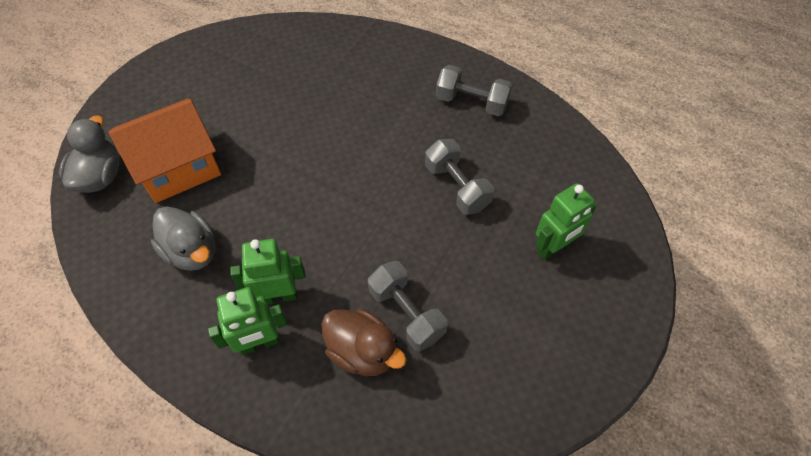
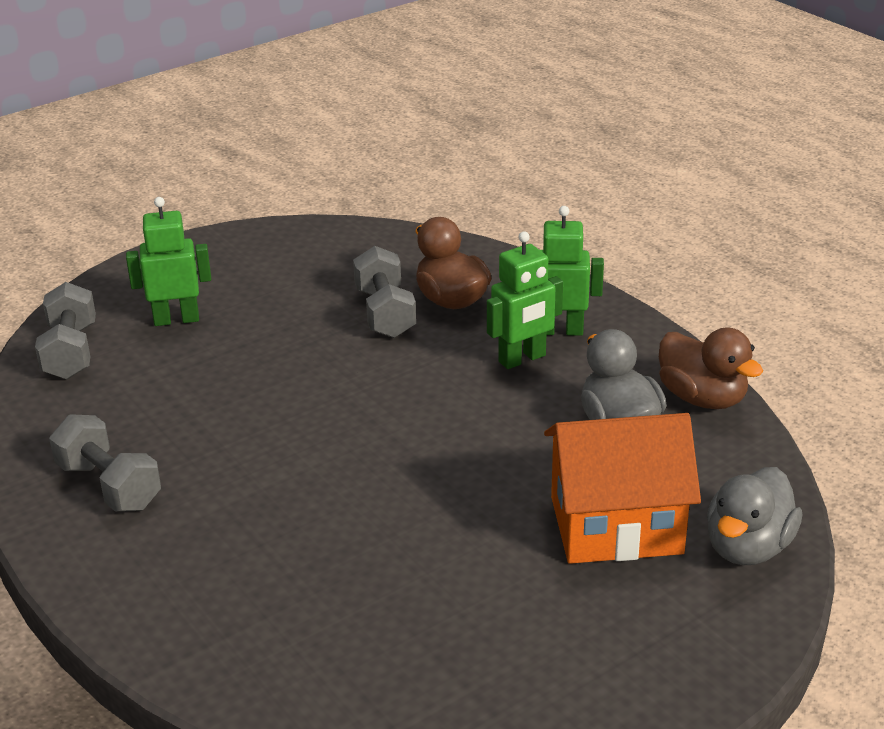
camera: 155 degrees left, 25 degrees down
(135, 299) = (702, 398): none -> brown duck
(278, 296) = (522, 359): green robot -> green robot turned 45 degrees counterclockwise
(457, 187) = (230, 397): grey dumbbell -> grey dumbbell (70, 352)

